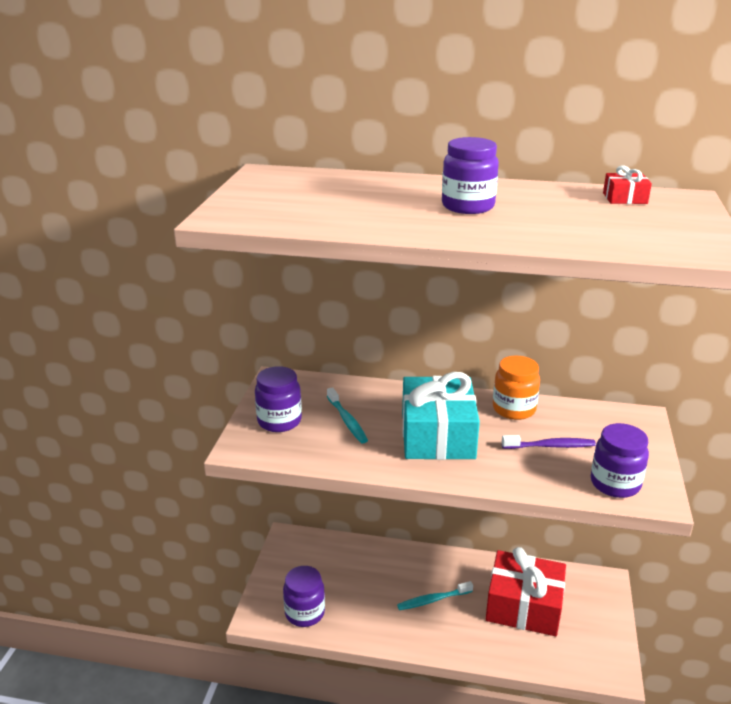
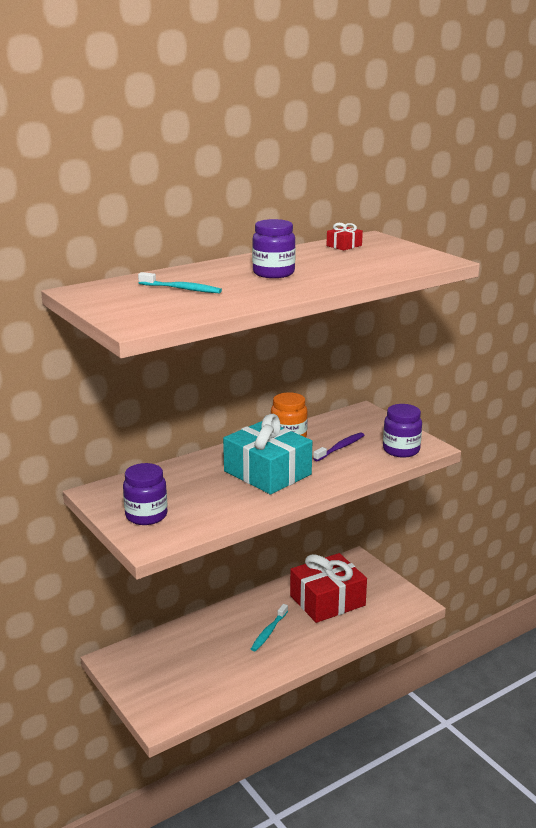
camera: 45 degrees left, 5 degrees down
(305, 613) = (191, 695): purple jar -> none
(347, 420) = (194, 492): turquoise toothbrush -> turquoise toothbrush (181, 289)

